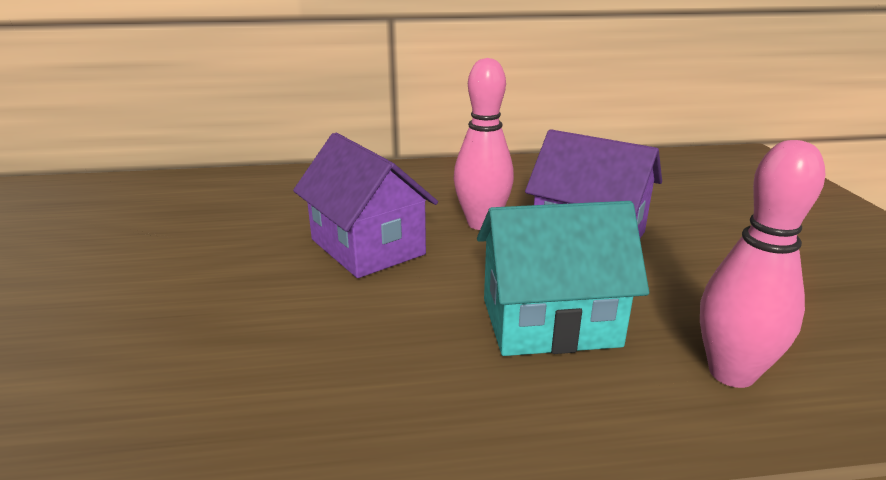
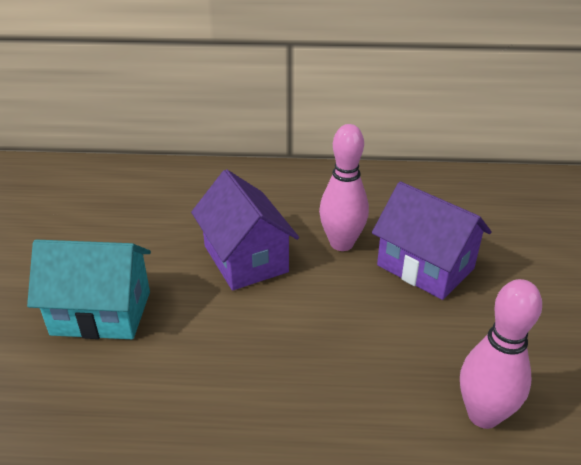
camera: 10 degrees right, 10 degrees up
(550, 322) = (364, 351): turquoise house -> turquoise house (101, 313)

